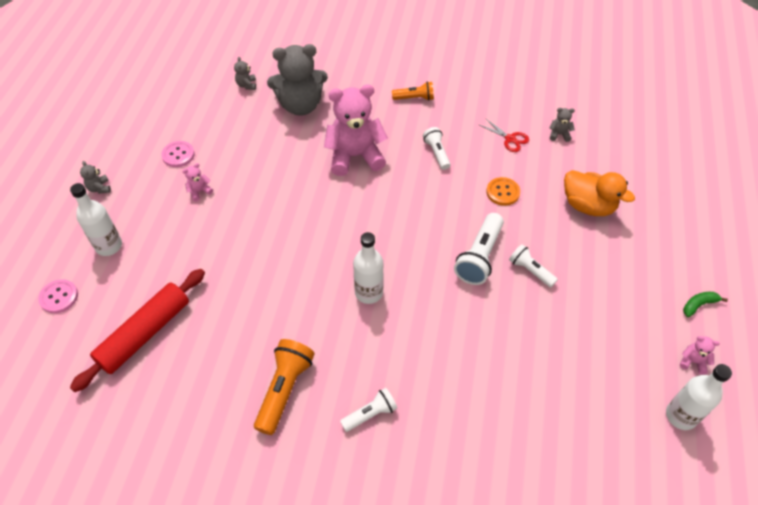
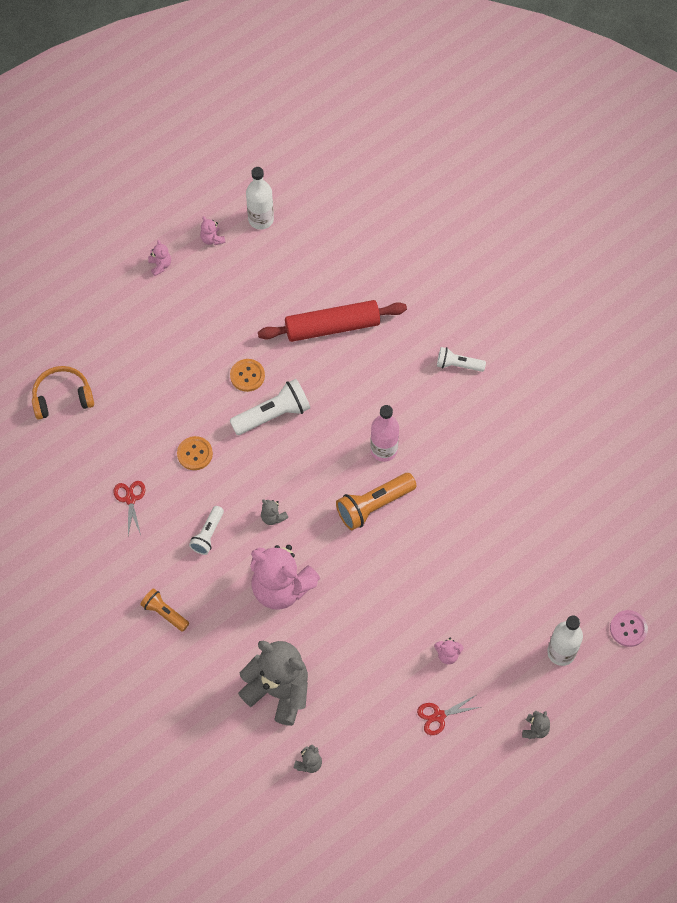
camera: 140 degrees left, 10 degrees up
(145, 333) = (577, 543): red rolling pin -> red rolling pin (332, 327)
(178, 155) = (439, 716): pink button -> red scissors
(284, 390) = (503, 423): orange flashlight -> orange flashlight (374, 505)
(369, 292) = (384, 450): white bottle -> pink bottle
(530, 270) = (247, 376): white flashlight -> orange button
(559, 134) = (84, 470): grey teddy bear -> grey teddy bear (273, 517)
(588, 205) = (142, 391): orange duck -> none
(631, 164) = (62, 397): none -> orange headphones
(698, 305) = (160, 265): green banana -> pink teddy bear

